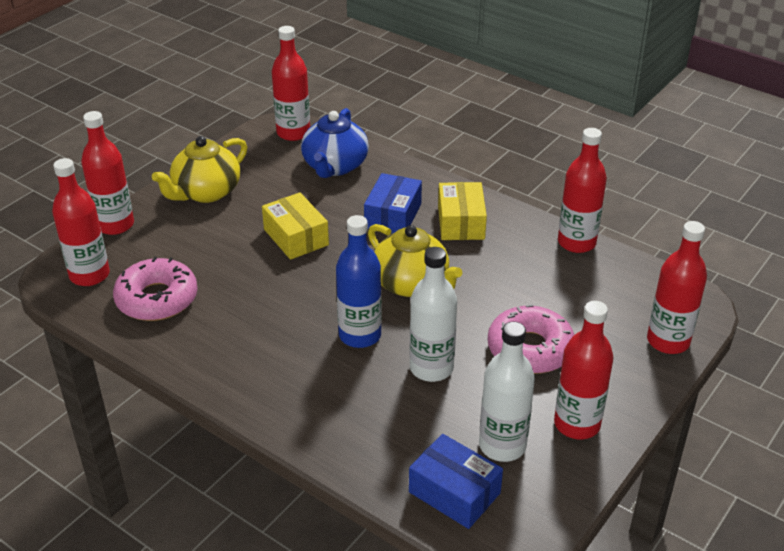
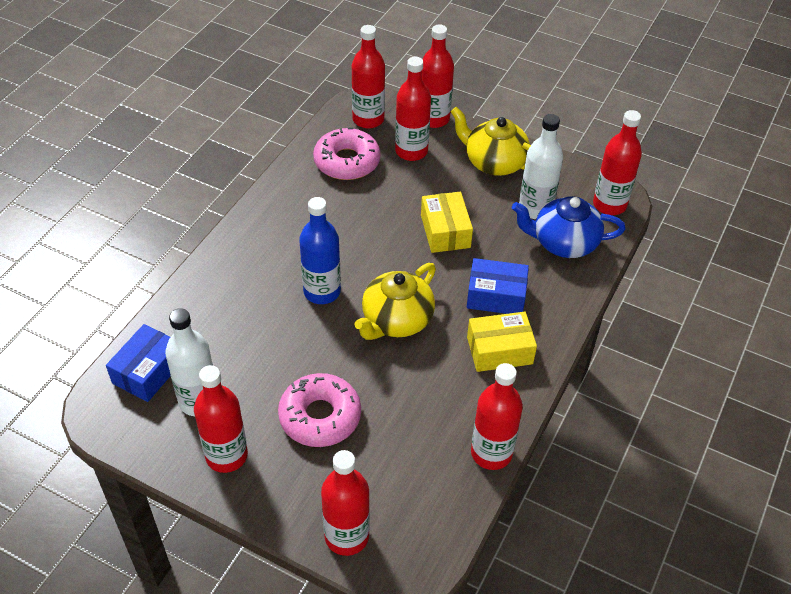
camera: 80 degrees right, 10 degrees up
(162, 247) = (411, 151): none -> red bottle
(296, 237) = (445, 231): yellow box -> yellow box turned 60 degrees counterclockwise
(431, 368) = (287, 344): white bottle -> white bottle (535, 209)

